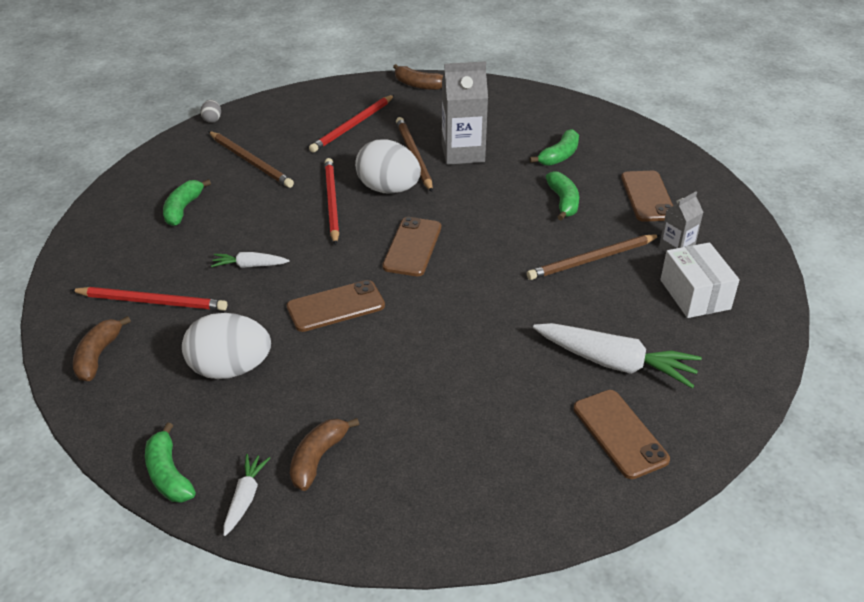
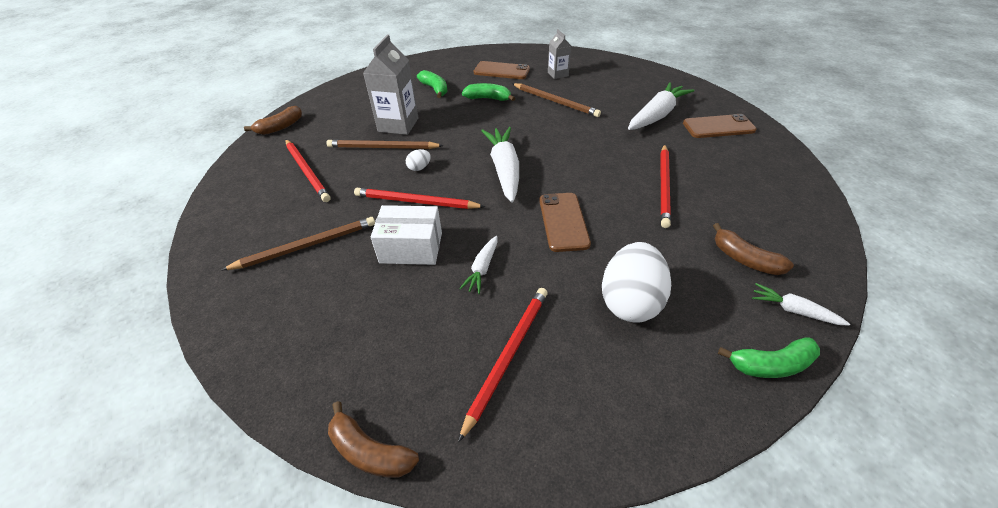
camera: 70 degrees left, 5 degrees up
(98, 356) = (587, 419): brown banana -> brown banana (370, 451)
(183, 209) = (352, 312): green banana -> none
(212, 119) = (194, 267): grey egg -> none
(388, 189) = (419, 168): white egg -> white egg, size x0.43
(412, 247) = (504, 169): brown phone -> white carrot
(435, 382) = (664, 186): none -> red pencil
(592, 260) = (555, 102): brown pencil -> brown pencil turned 45 degrees counterclockwise
(695, 294) = (602, 78): white box -> white box (411, 247)

